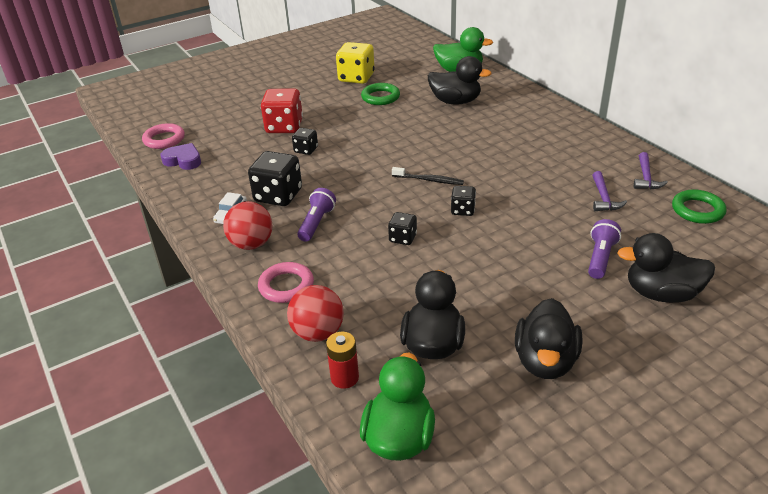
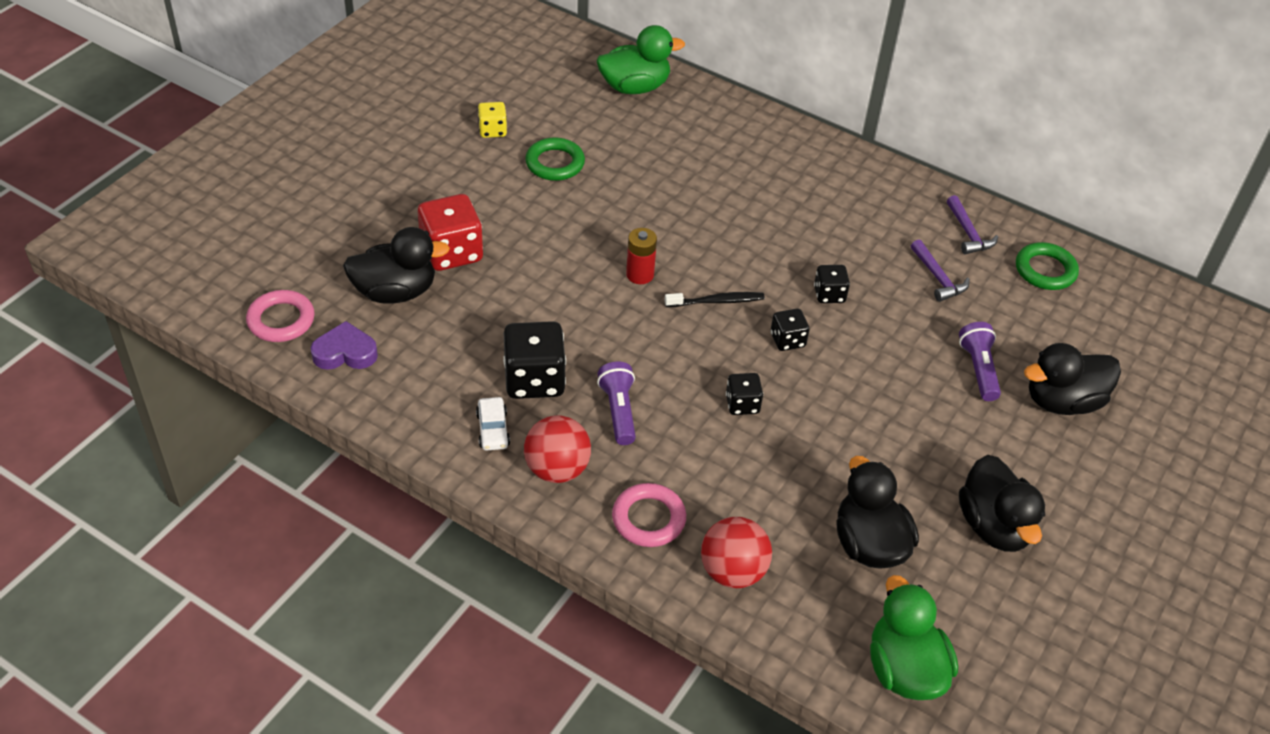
camera: 30 degrees left, 10 degrees up
(306, 150) = (515, 289): black dice -> black dice (829, 294)
(344, 378) = (802, 619): red battery -> red battery (640, 274)
(356, 78) = (492, 130): yellow dice -> yellow dice, size x0.55
(455, 101) = (666, 150): black duck -> black duck (395, 292)

